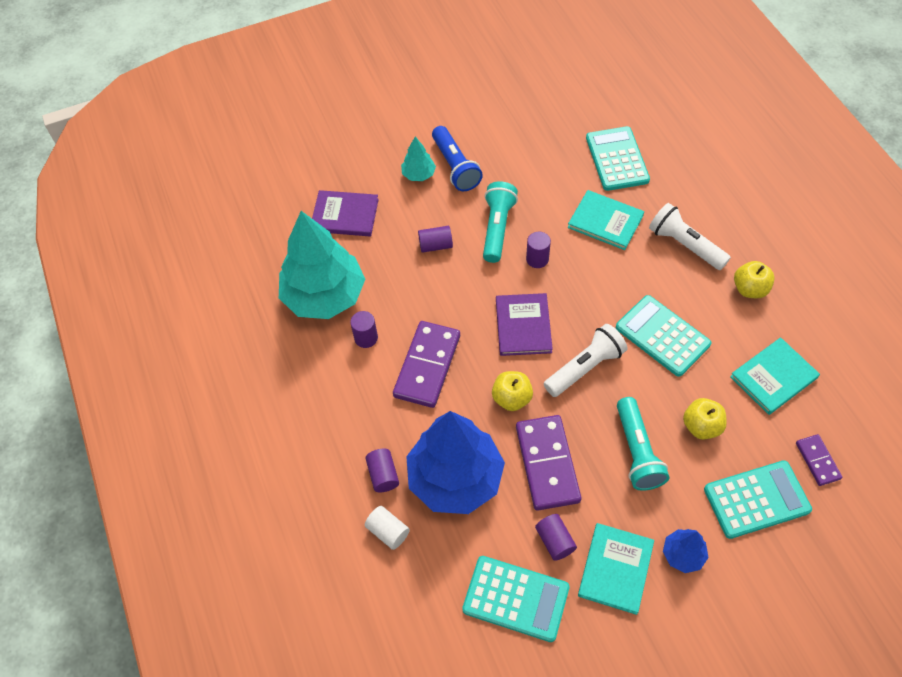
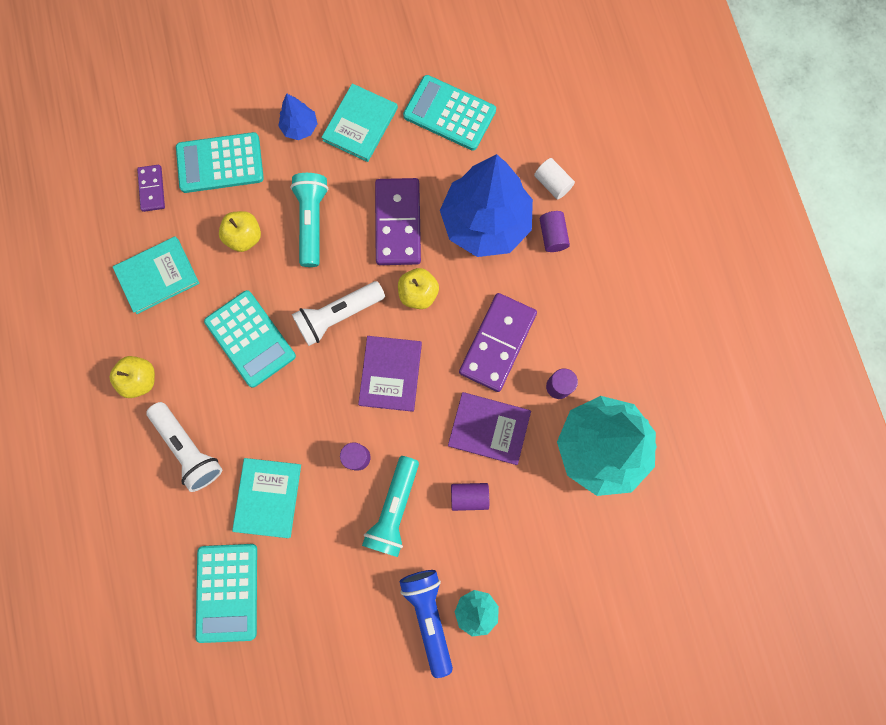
camera: 175 degrees left, 20 degrees up
(345, 215) = (572, 560): purple book -> purple book (489, 428)
(555, 541) = (406, 154): purple cylinder -> none
(605, 221) = (268, 497): turquoise book -> turquoise book turned 60 degrees clockwise

